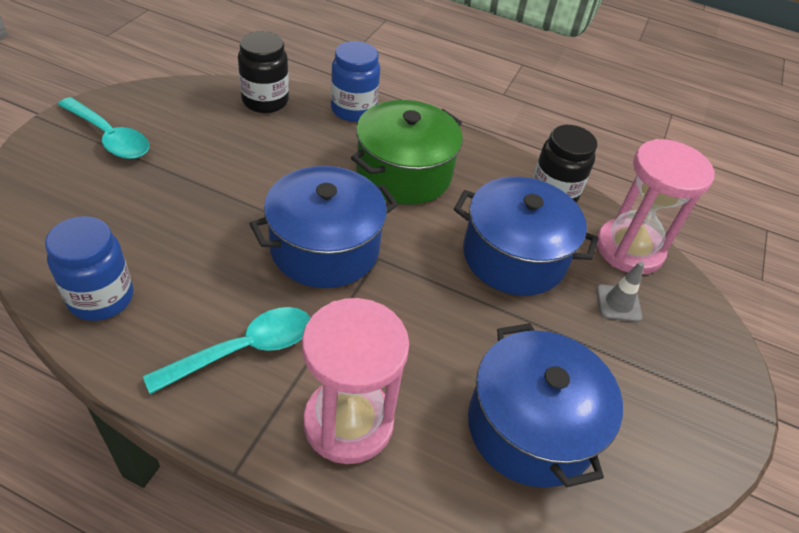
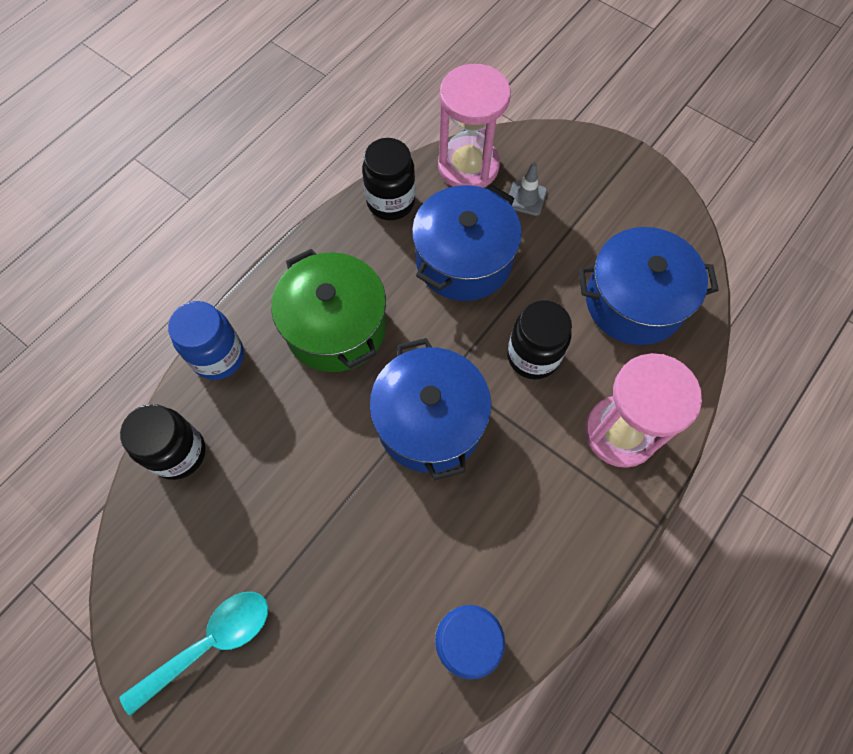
camera: 70 degrees left, 20 degrees up
(244, 349) = (541, 507): turquoise spoon -> none
(421, 326) = (533, 356): none -> black jar

